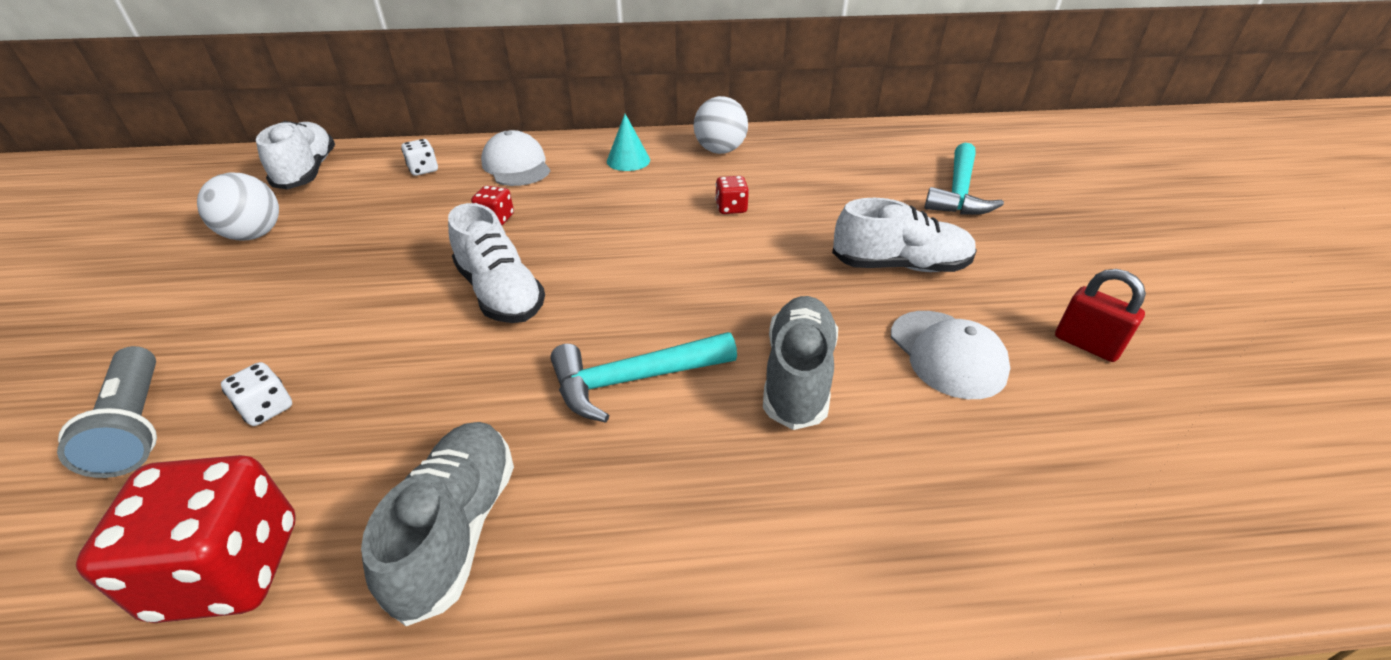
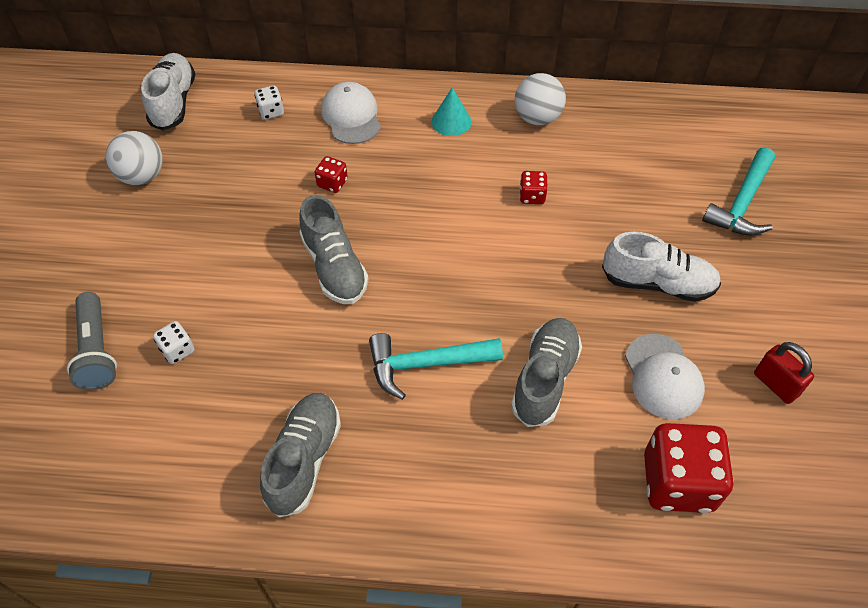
camera: 10 degrees right, 15 degrees up
(229, 569) = (173, 463): red dice -> red dice (678, 482)
(500, 293) = (334, 267): white shoe -> grey shoe

